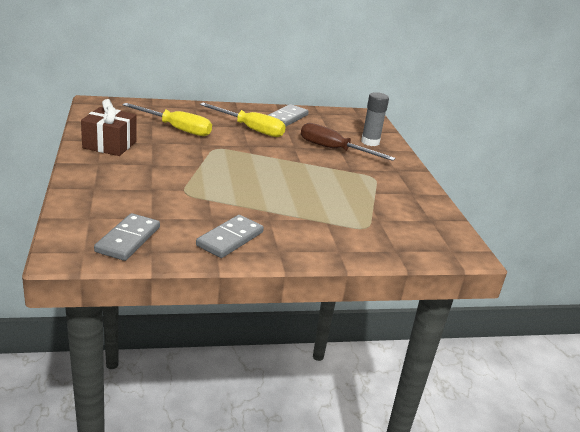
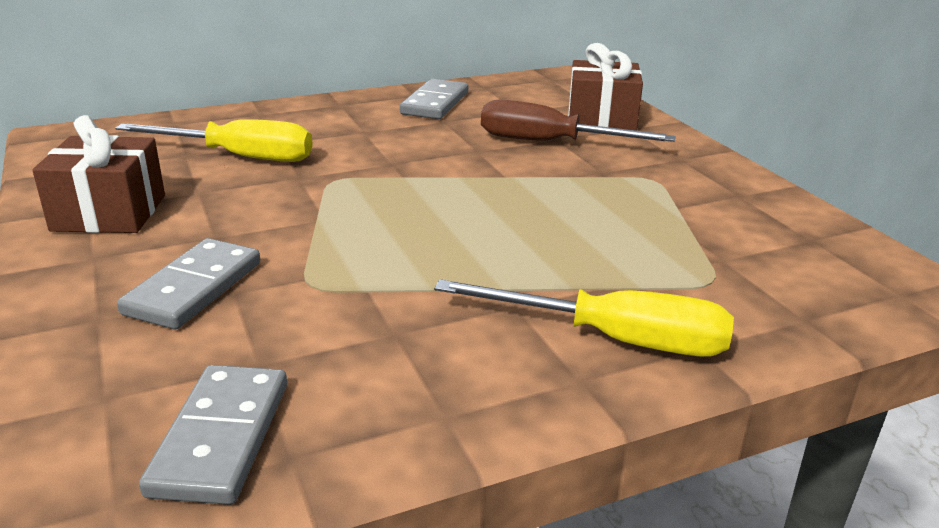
camera: 10 degrees left, 0 degrees up
(230, 239) = (460, 375): grey domino -> grey domino (194, 288)
(250, 129) = (381, 133): yellow screwdriver -> yellow screwdriver (613, 339)
(370, 142) = (601, 119): grey glue stick -> brown gift

